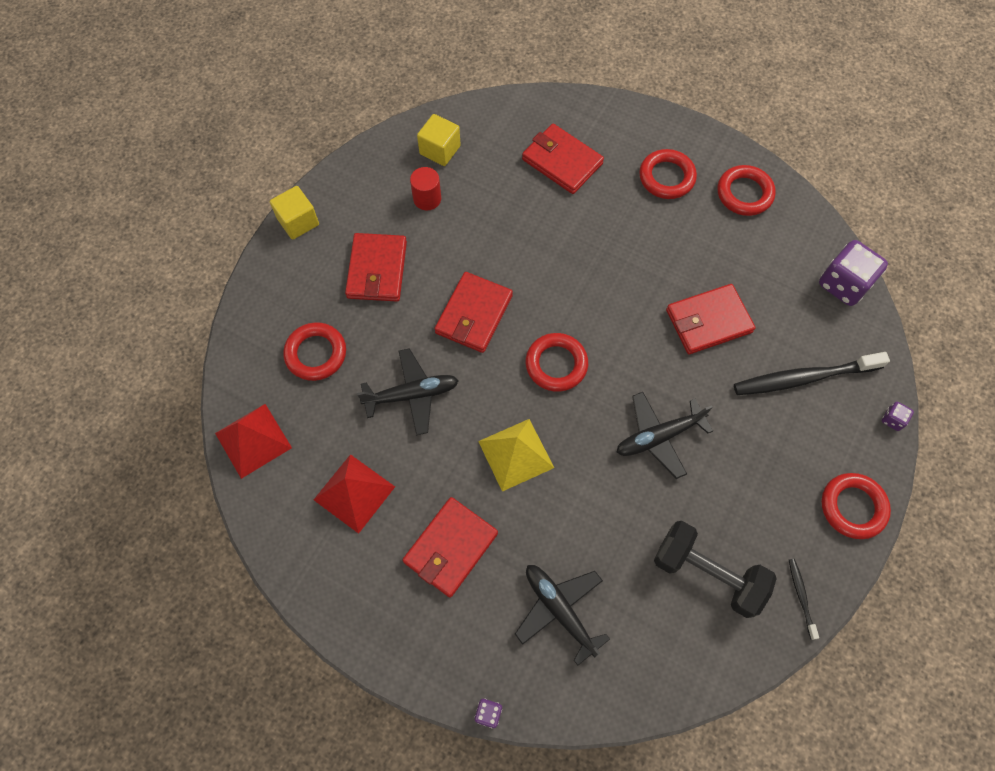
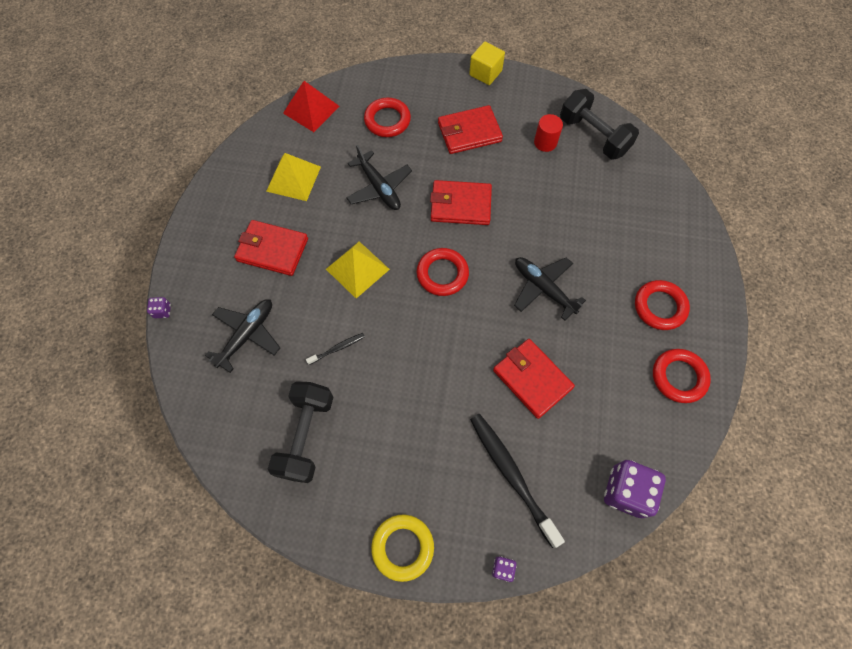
camera: 70 degrees right, 0 degrees up
(354, 493) = (293, 178): red pyramid -> yellow pyramid
(440, 150) = (593, 136): yellow cube -> black dumbbell
(562, 161) = (630, 222): red wallet -> none
(658, 437) = (409, 367): black plane -> black plane (543, 288)
(801, 596) = (308, 518): black toothbrush -> black toothbrush (337, 348)
(852, 507) = (403, 547): red ring -> yellow ring

